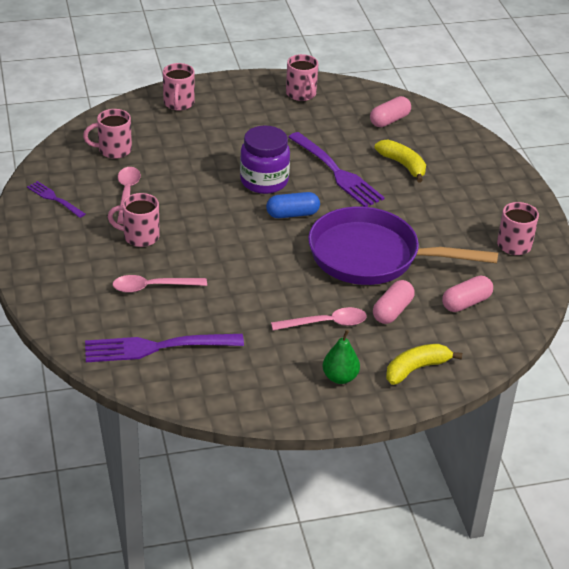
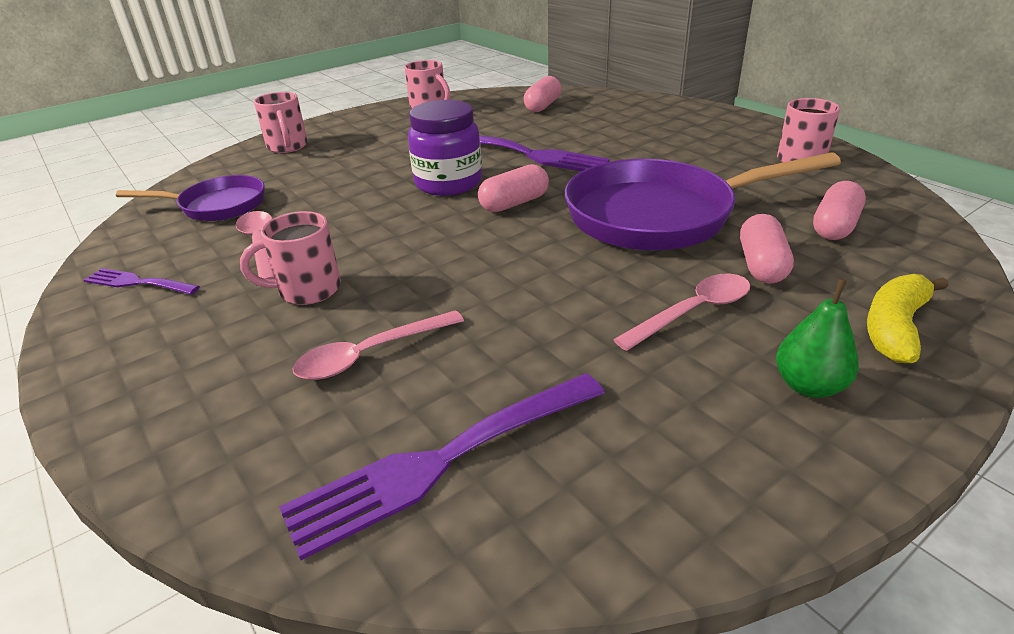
camera: 20 degrees left, 5 degrees down
(113, 150) = (218, 206): pink mug -> purple pan
(292, 214) = (514, 203): blue capsule -> pink capsule
(403, 165) = (596, 132): yellow banana -> none

